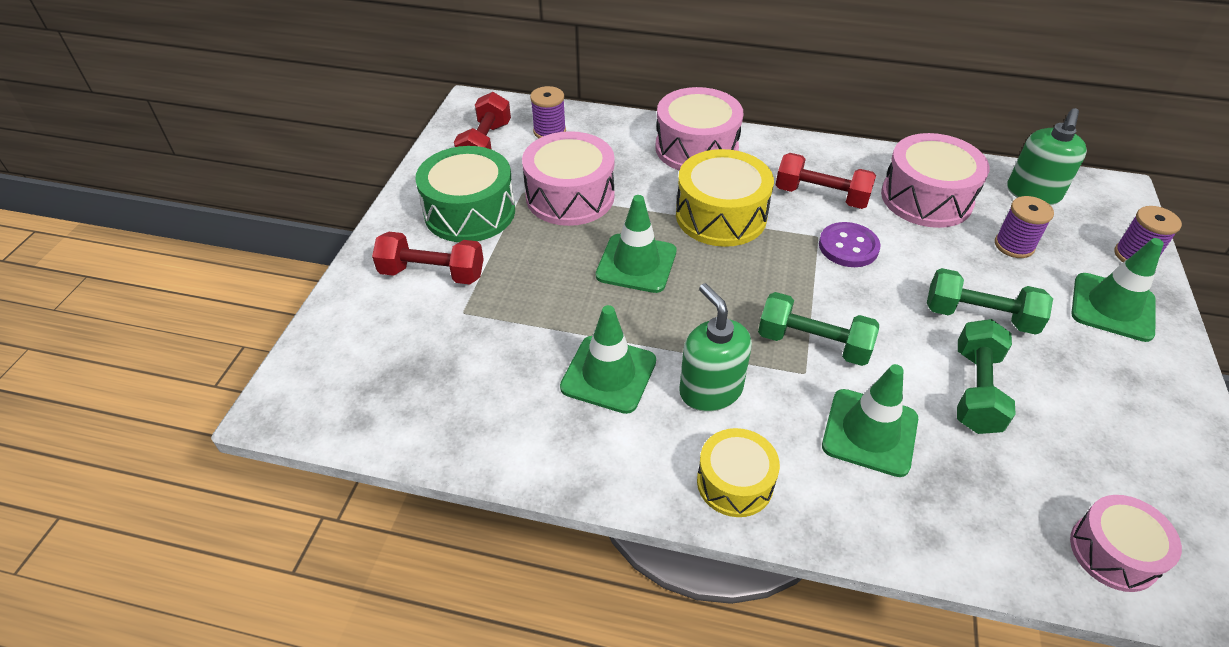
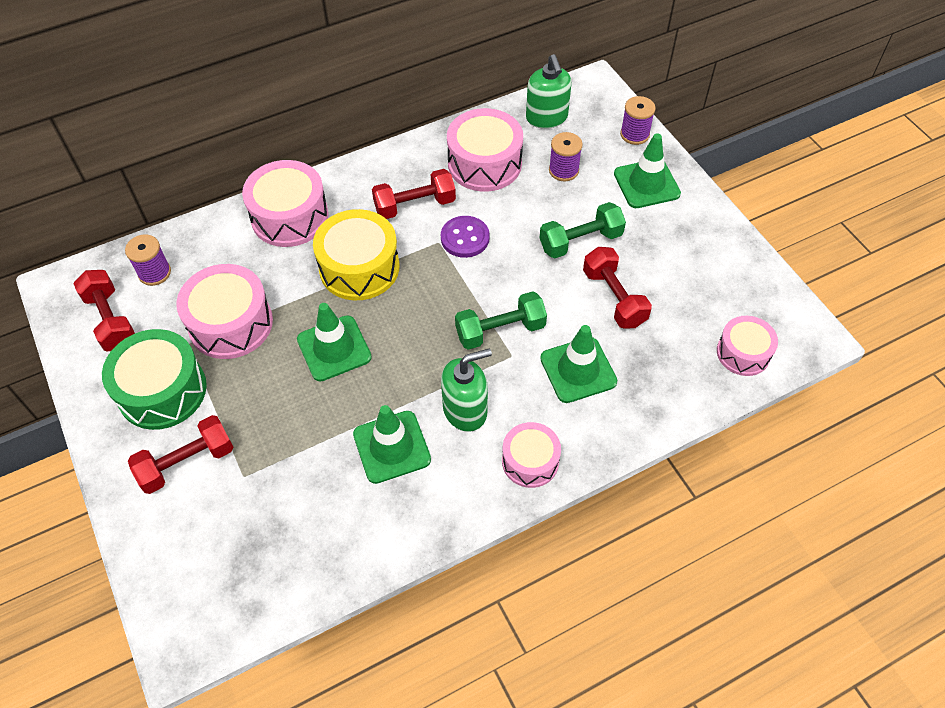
camera: 40 degrees left, 10 degrees up
(710, 390) = (465, 410): green soap dispenser -> green soap dispenser turned 135 degrees clockwise
(735, 482) = (530, 461): yellow drum -> pink drum
(976, 390) = (614, 298): green dumbbell -> red dumbbell

